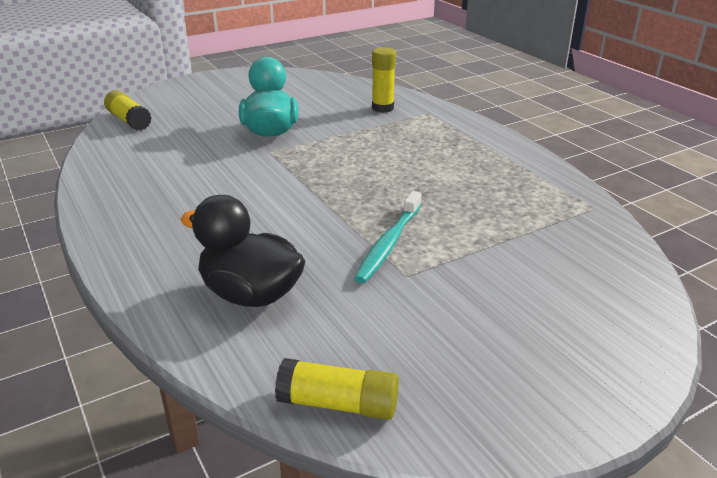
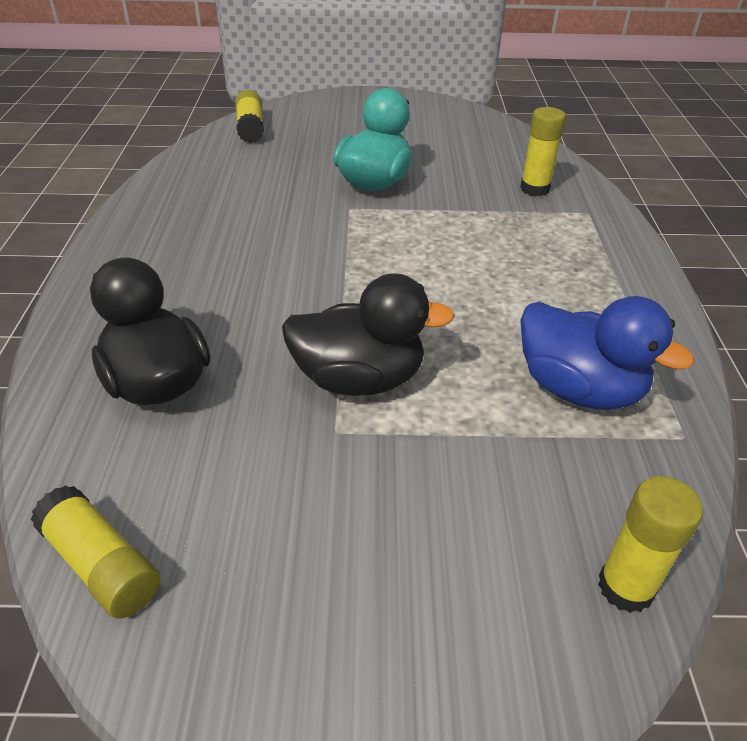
camera: 30 degrees right, 10 degrees up
(389, 243) = (359, 379): turquoise toothbrush -> black duck
(519, 204) = (578, 389): none -> blue duck
(635, 283) = (625, 587): none -> yellow glue stick

